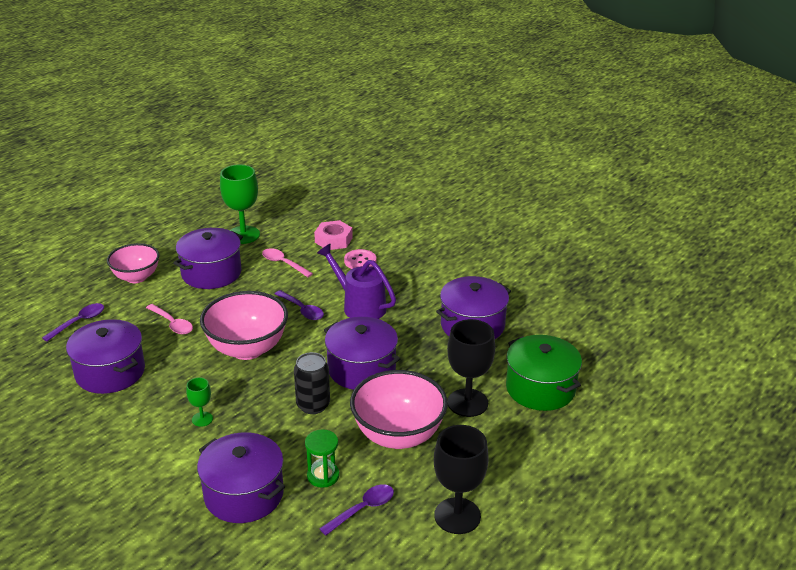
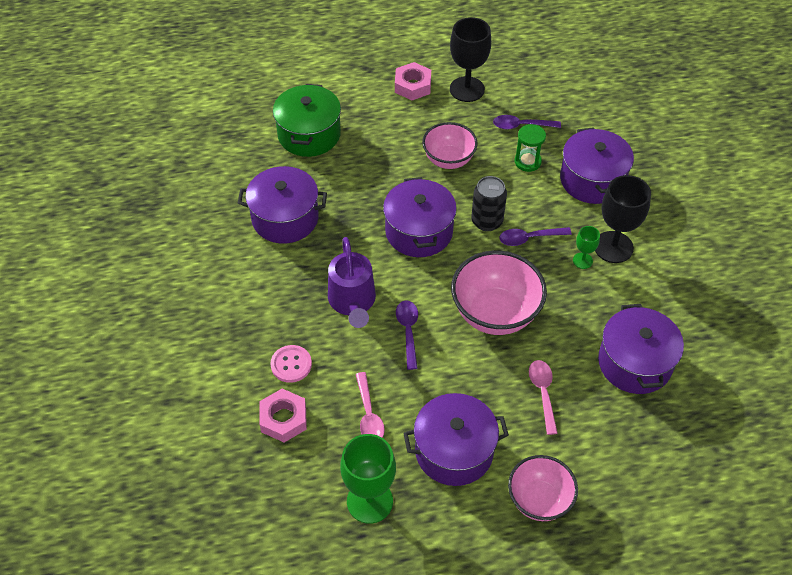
camera: 140 degrees left, 20 degrees up
(79, 322) = (636, 459): purple spoon -> purple spoon (529, 238)
(398, 435) = (448, 160): pink bowl -> pink bowl, size x0.65
(467, 403) = (373, 155): black goblet -> black goblet (613, 247)
(513, 486) = (413, 86): none -> pink nut

